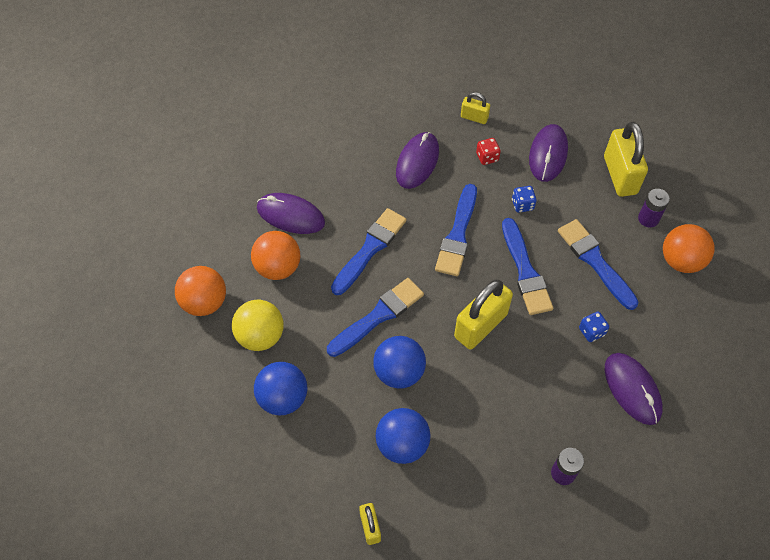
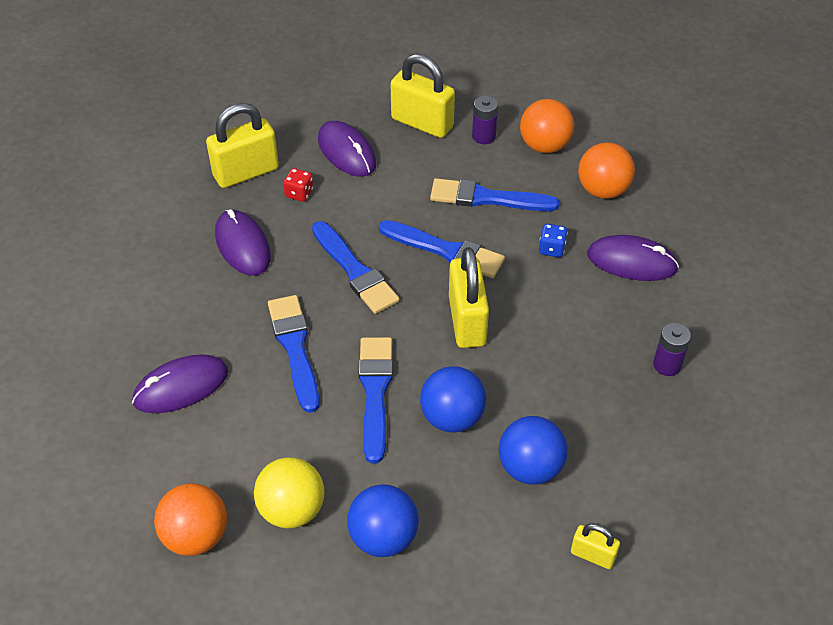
camera: 50 degrees left, 10 degrees down
(278, 267) = (229, 439): orange ball -> orange ball (602, 190)
(474, 117) = (246, 172): yellow padlock -> yellow padlock, size x1.92
(522, 205) = (377, 205): blue dice -> none

